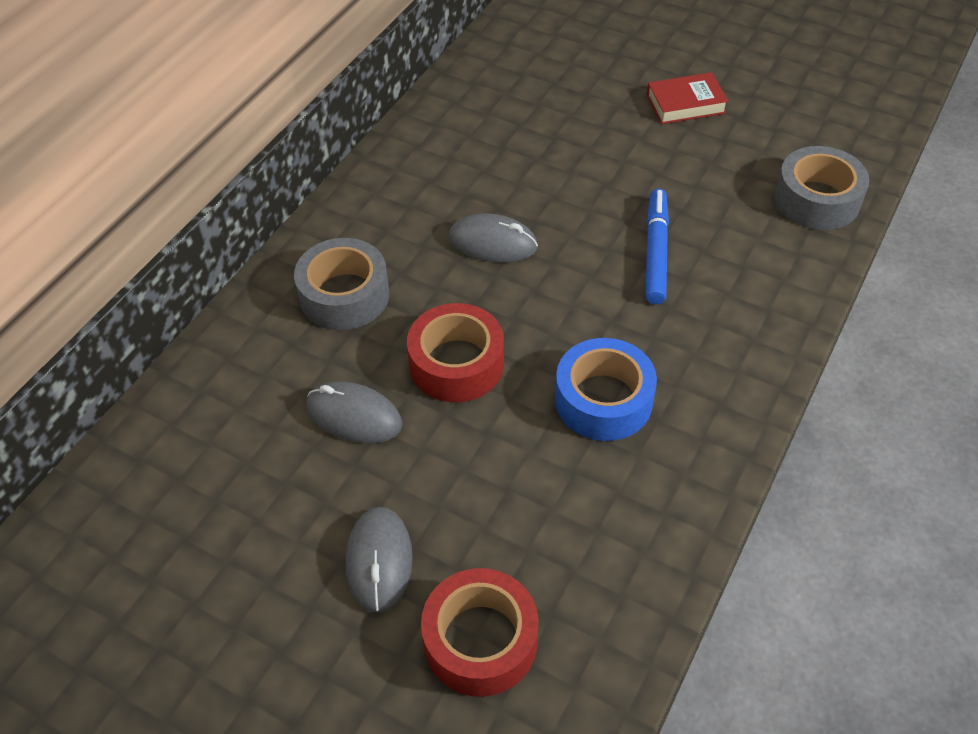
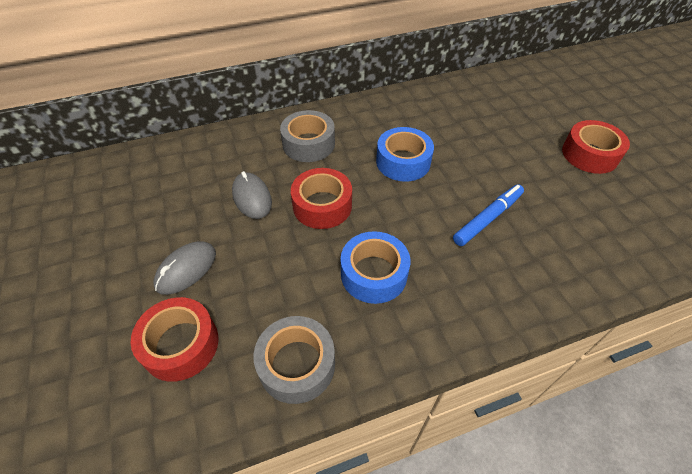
camera: 40 degrees right, 0 degrees up
(492, 243) = (403, 162): grey mouse -> blue tape
(685, 104) = (590, 154): red book -> red tape
(817, 200) = (628, 253): grey tape -> grey tape (297, 364)

